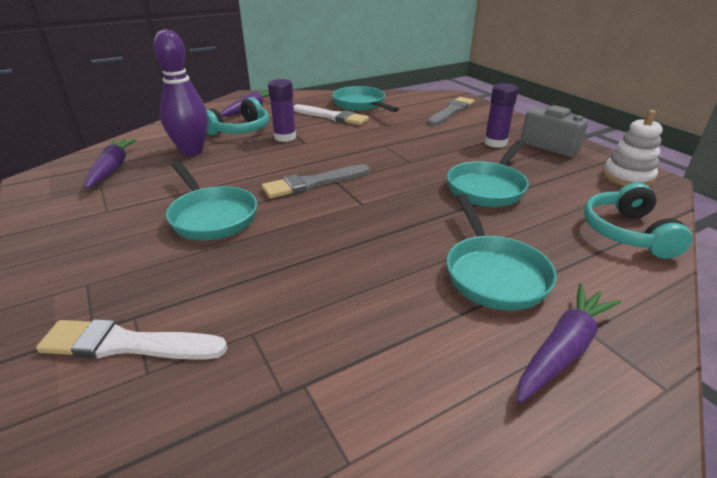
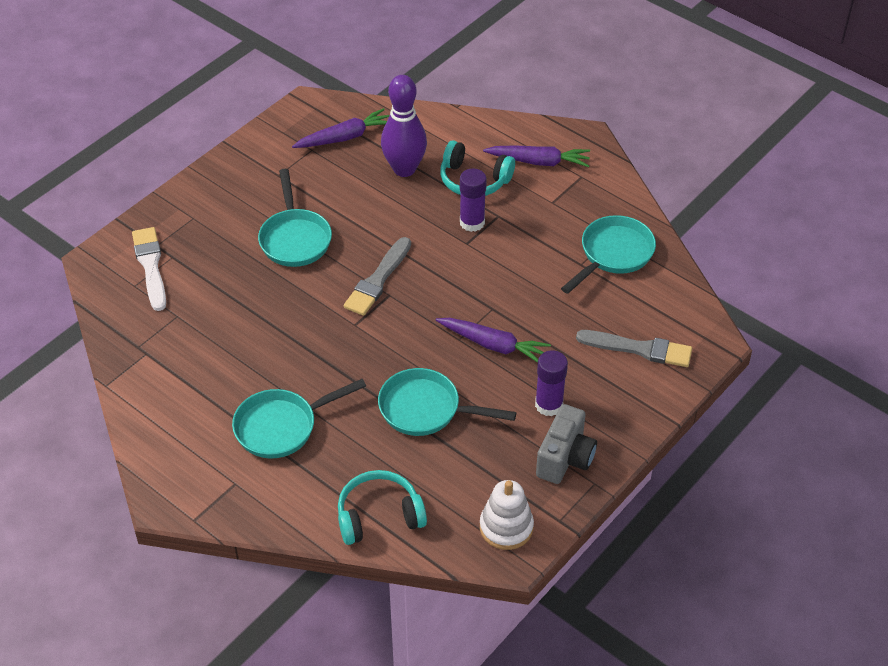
camera: 70 degrees right, 15 degrees up
(211, 216) = (295, 238): turquoise pan -> turquoise pan turned 45 degrees counterclockwise
(313, 183) = (378, 280): grey brush -> grey brush turned 105 degrees counterclockwise
(332, 116) = (555, 240): white brush -> none
(563, 349) = (212, 469): purple carrot -> purple carrot (493, 345)

